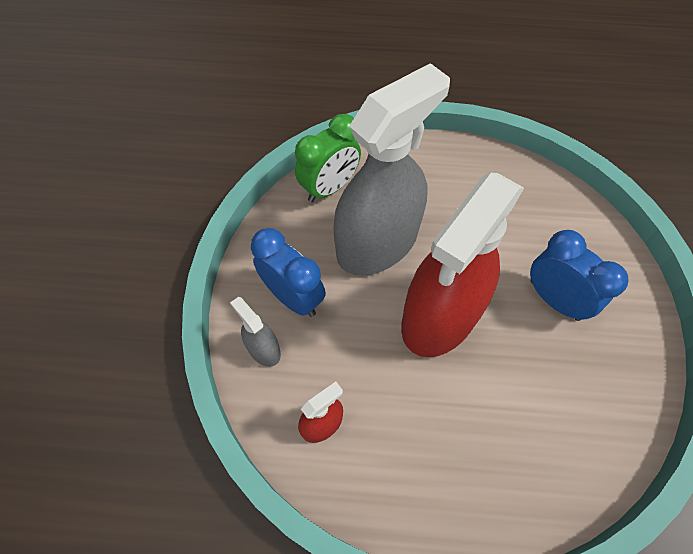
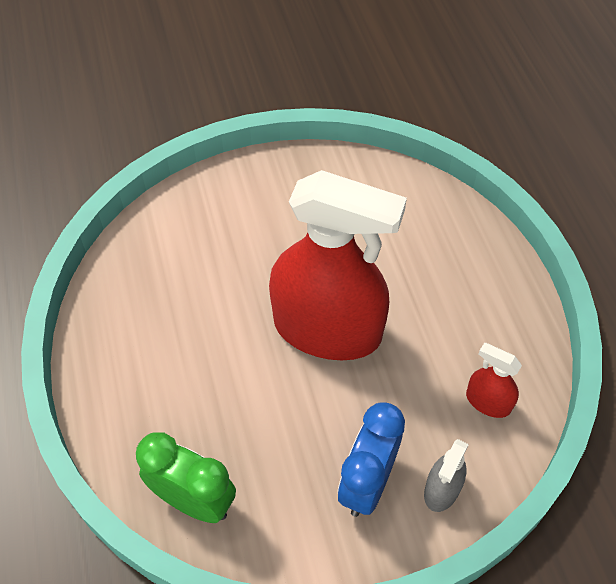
camera: 110 degrees left, 5 degrees down
(377, 243) = (260, 415): grey spray bottle -> none
(554, 299) = (268, 237): blue clock -> none

